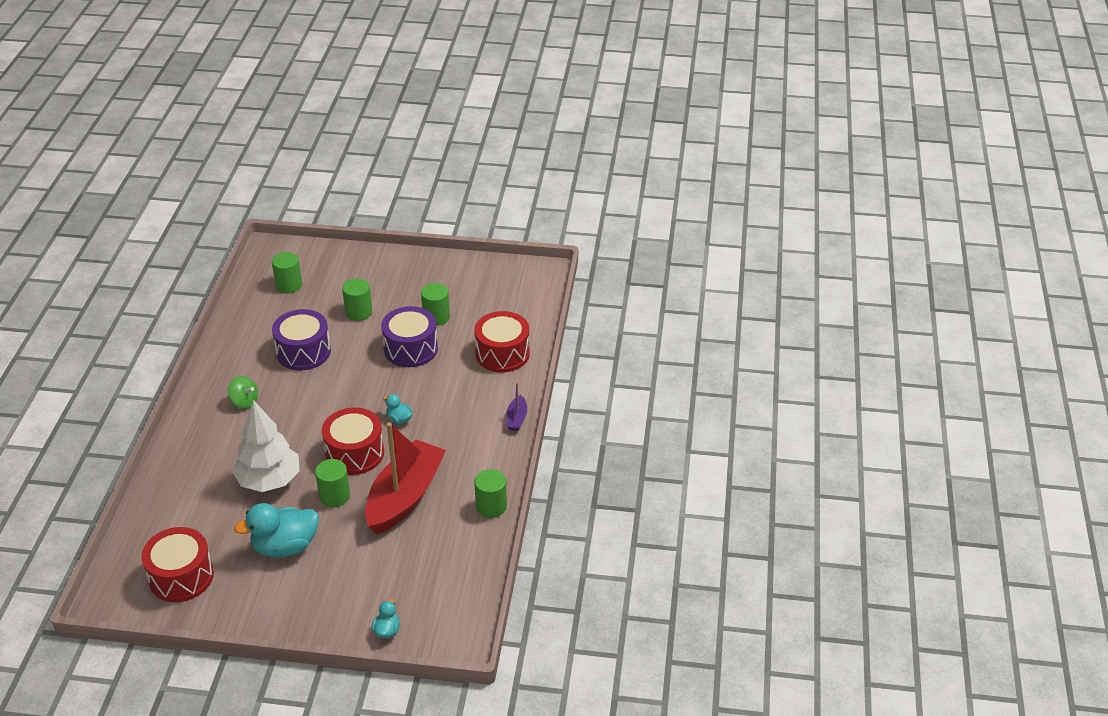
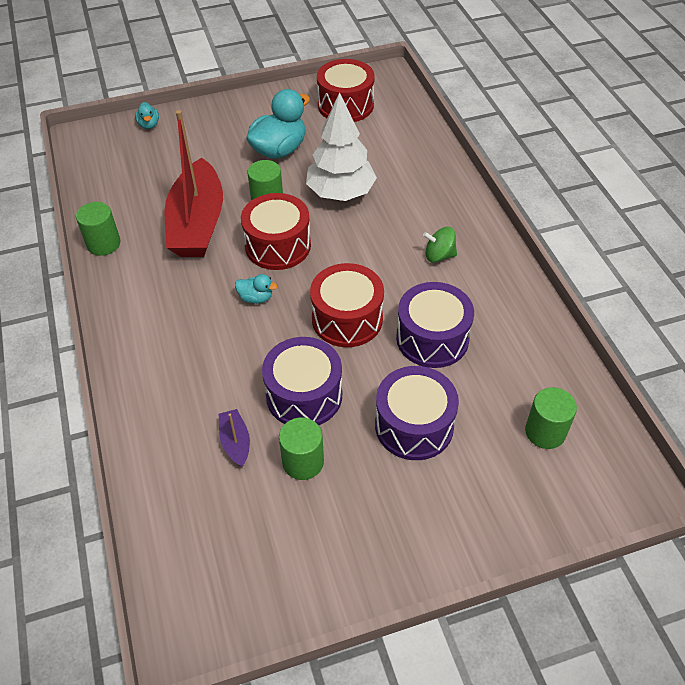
camera: 155 degrees right, 10 degrees up
(358, 312) = (414, 425): green cylinder -> purple drum
(502, 354) = (177, 436): red drum -> red drum (347, 319)
(516, 419) = (117, 348): purple boat -> purple boat (235, 442)

